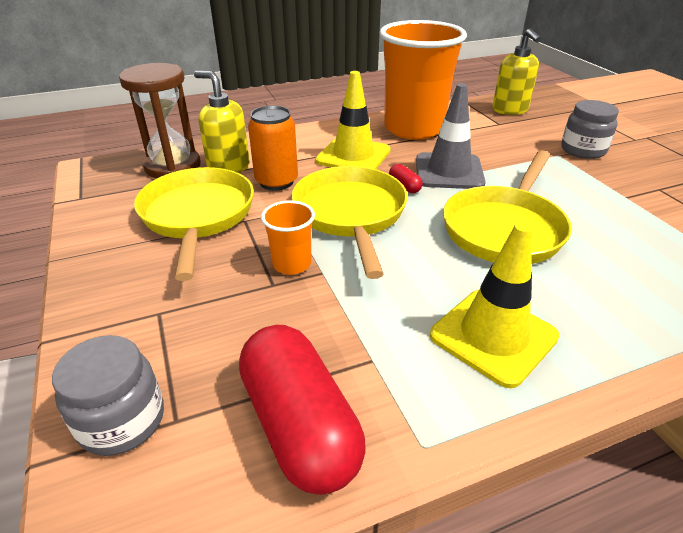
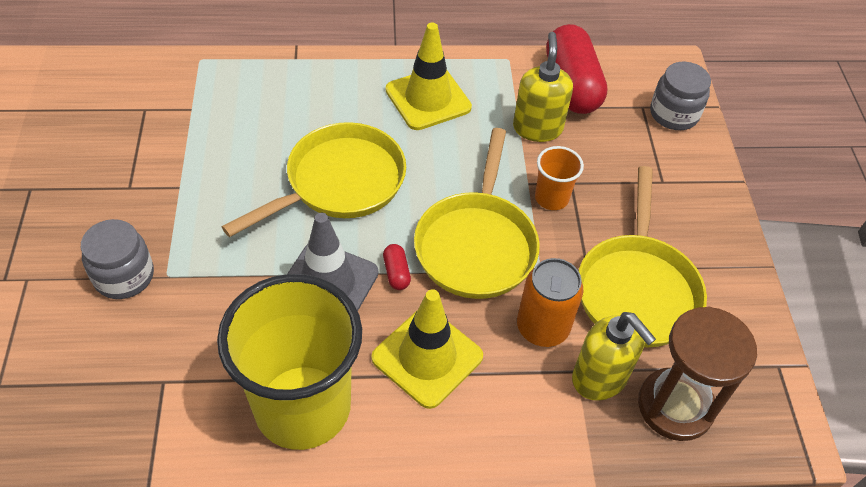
camera: 165 degrees left, 15 degrees up
(413, 129) = (303, 407): orange cup -> yellow cup
(510, 110) = (105, 419): yellow soap dispenser -> yellow soap dispenser (537, 128)

